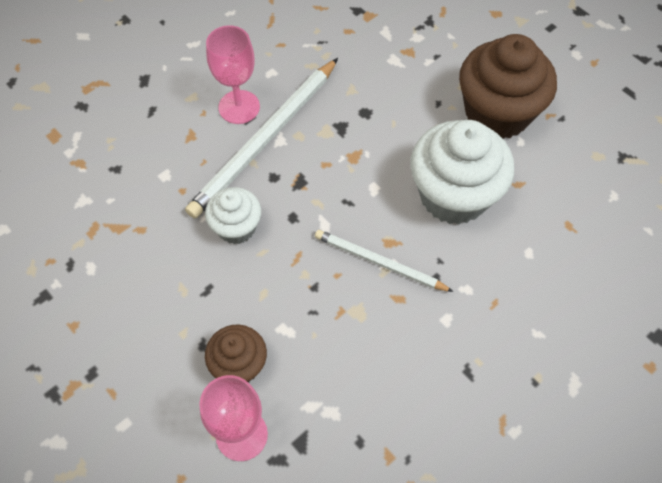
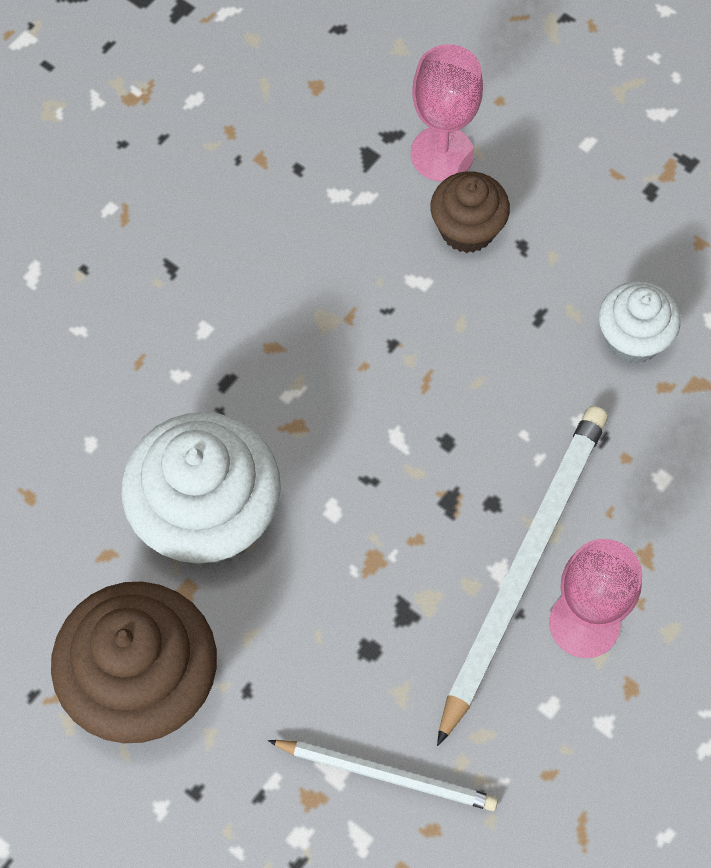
camera: 170 degrees right, 5 degrees up
(236, 227) = (525, 412): white cupcake -> white cupcake (632, 338)
(379, 262) = (307, 393): white pencil -> white pencil (387, 775)

